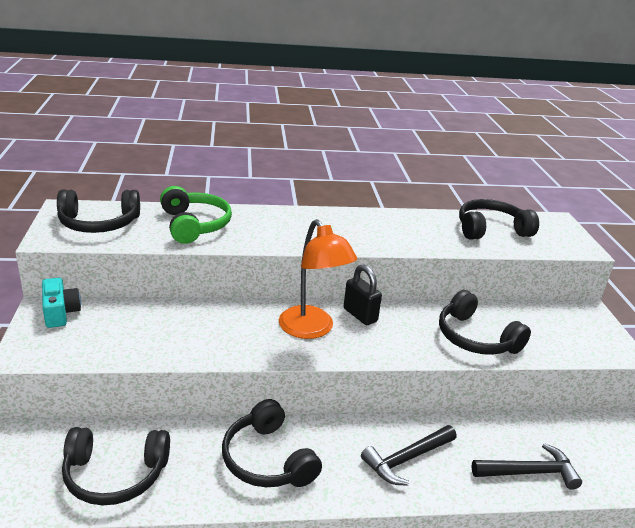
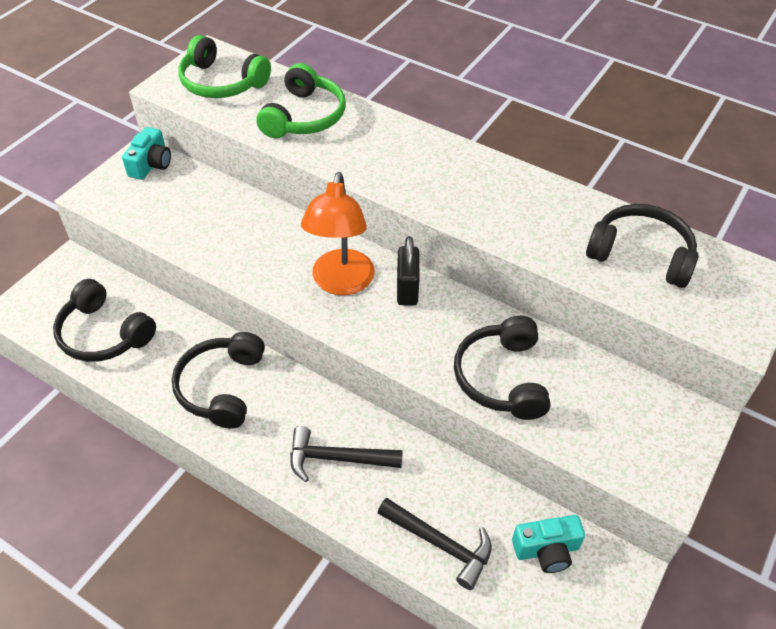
camera: 40 degrees right, 20 degrees up
(99, 223) = (221, 83): black headphones -> green headphones
(583, 438) = (546, 550): none -> turquoise camera

